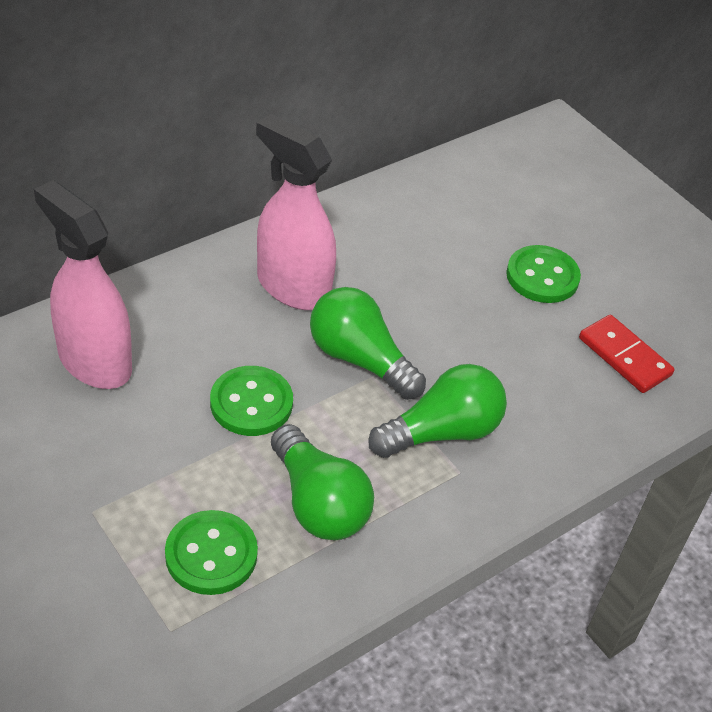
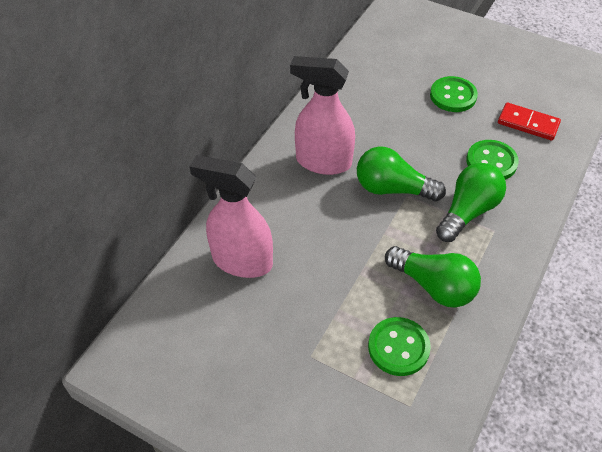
camera: 20 degrees left, 5 degrees up
(251, 403) = (352, 244): green button -> green button (491, 162)

